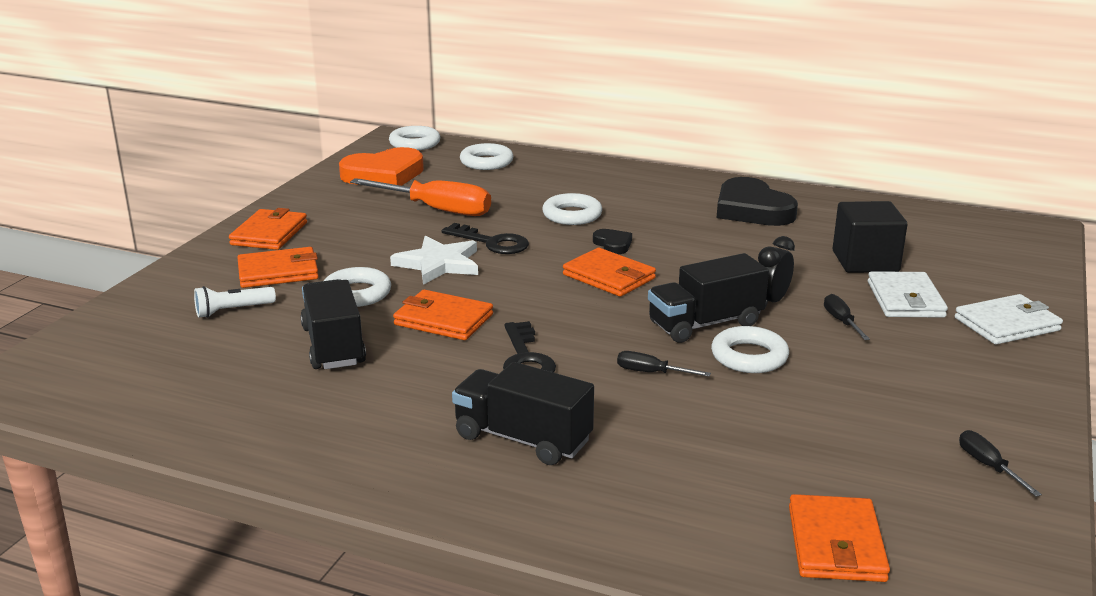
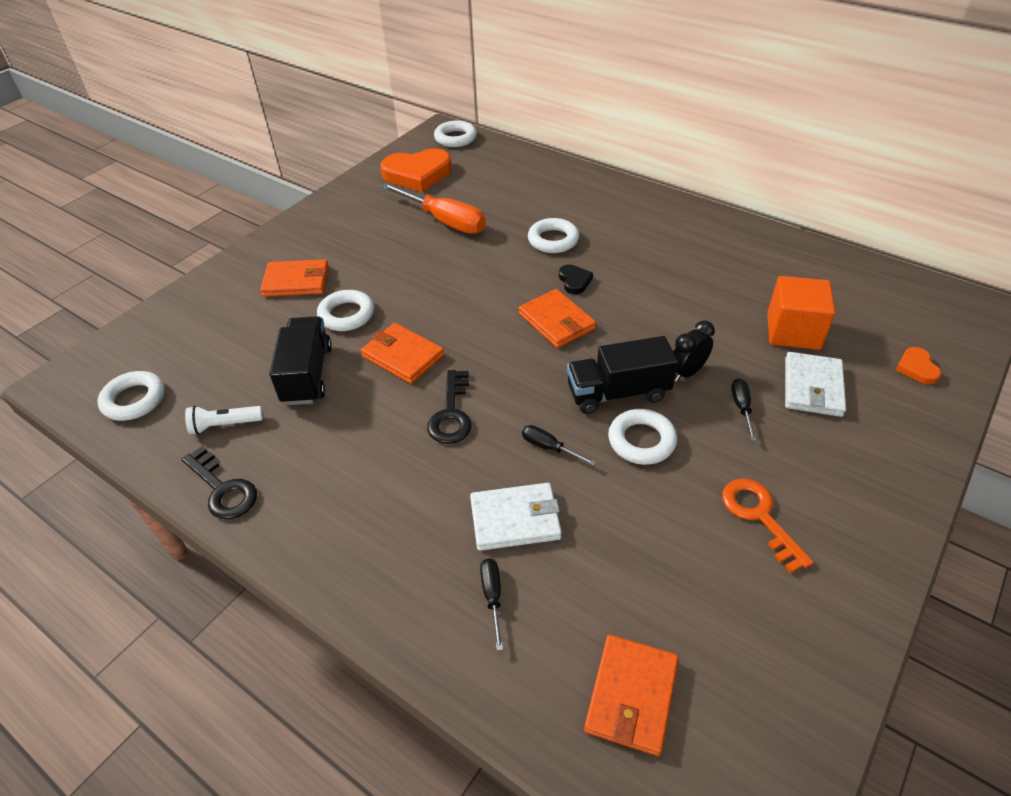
camera: 15 degrees right, 20 degrees up
(232, 310) = (247, 322): white flashlight -> white flashlight (224, 425)
(269, 233) = (305, 235): orange wallet -> none
(438, 264) = (423, 287): white star -> none
(486, 162) = (505, 166): white ring -> white ring (134, 400)
(492, 242) = (475, 266): black key -> black key (223, 489)
(522, 439) = (414, 511): black truck -> none
(752, 209) = (713, 250): black heart -> none
(865, 261) = (793, 331): black cube -> orange cube
(899, 398) = (759, 517): none -> orange key
(988, 466) = (810, 623): black screwdriver -> black screwdriver (492, 597)
(999, 276) = (916, 368): none -> orange heart
(1007, 324) = (899, 434): white wallet -> white wallet (515, 519)

